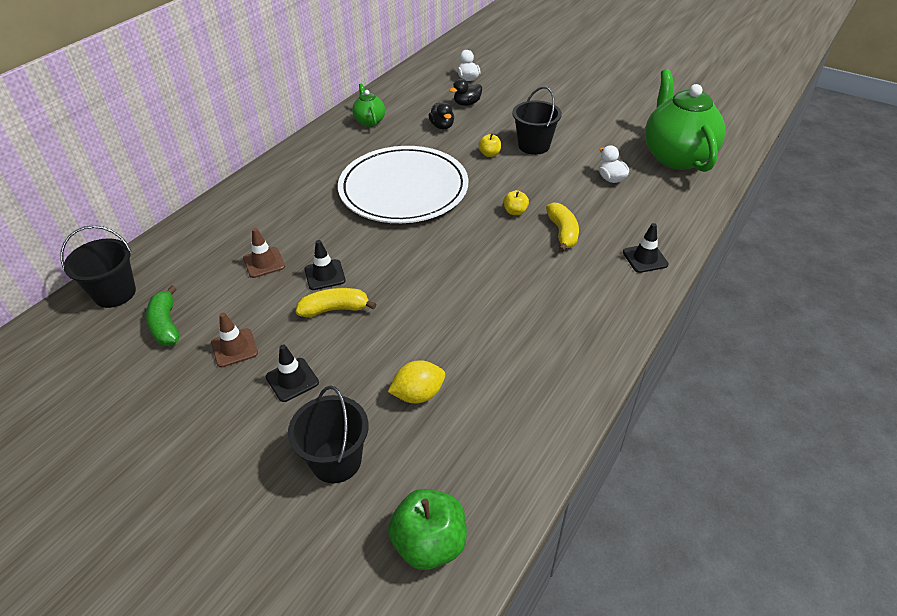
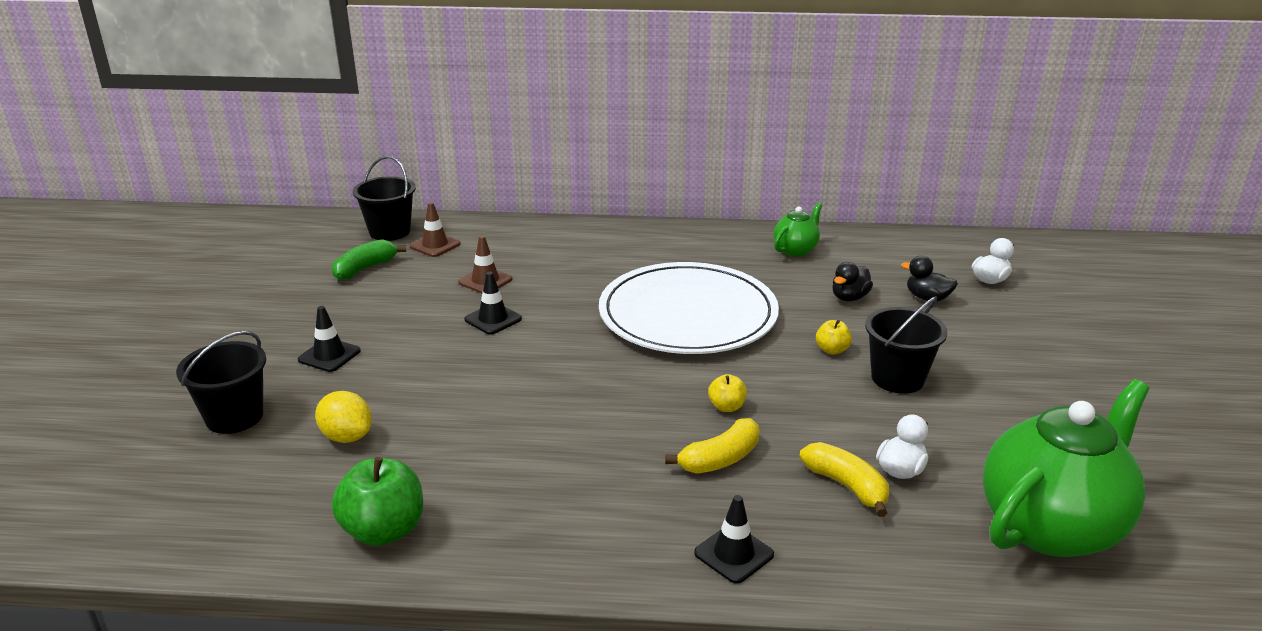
camera: 60 degrees right, 15 degrees down
(234, 348) = (355, 311): brown traffic cone -> brown traffic cone (435, 245)
(335, 309) = (444, 343): yellow banana -> yellow banana (846, 486)
(429, 543) = (146, 509): green apple -> green apple (384, 530)

